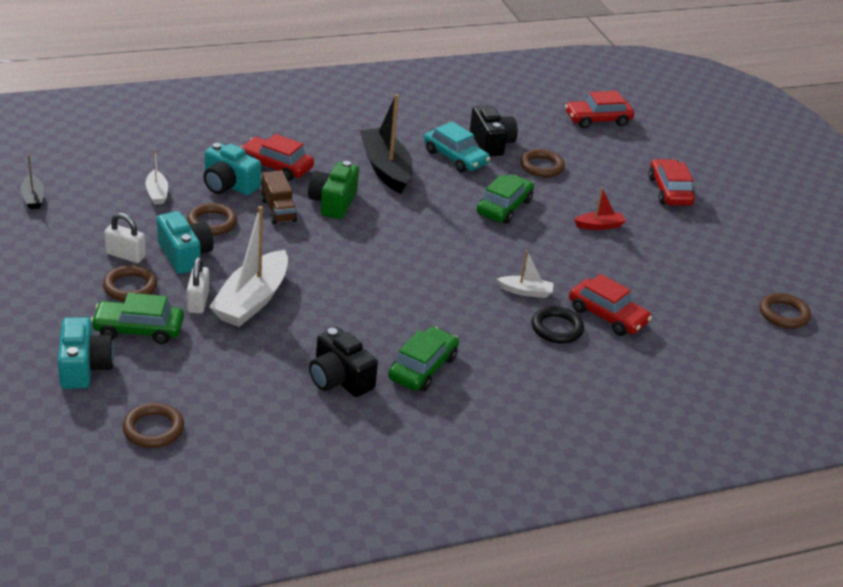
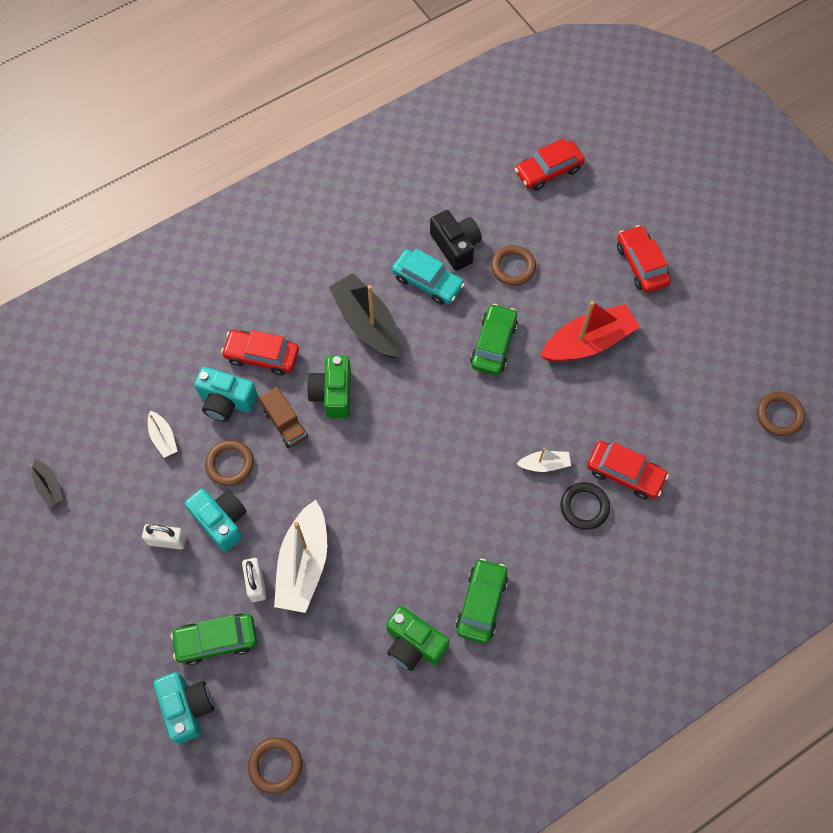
camera: 10 degrees left, 30 degrees up
(130, 287) = (188, 584): brown ring -> none
(339, 379) = (414, 644): black camera -> green camera
(599, 226) = (588, 342): red boat -> red boat, size x2.03

